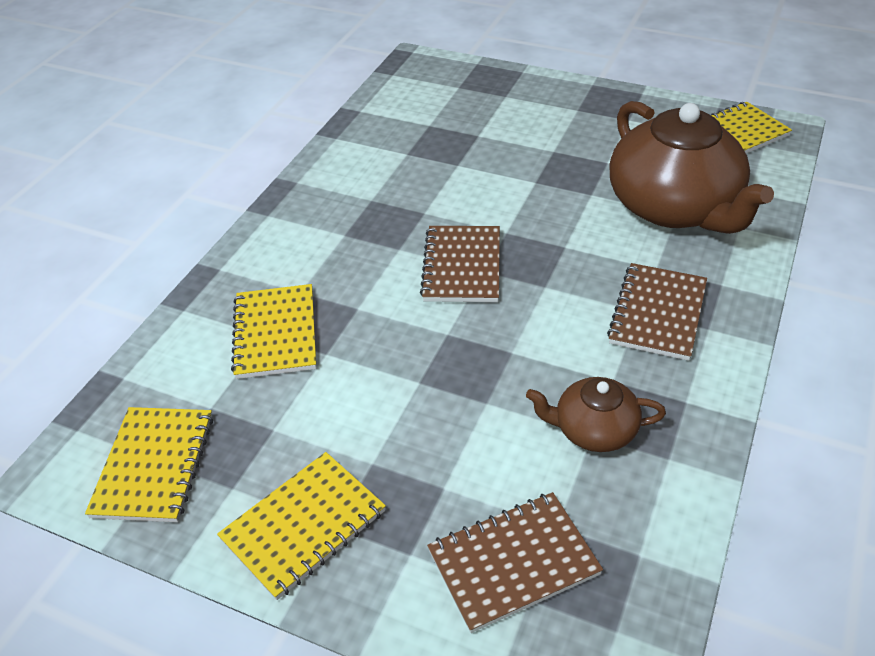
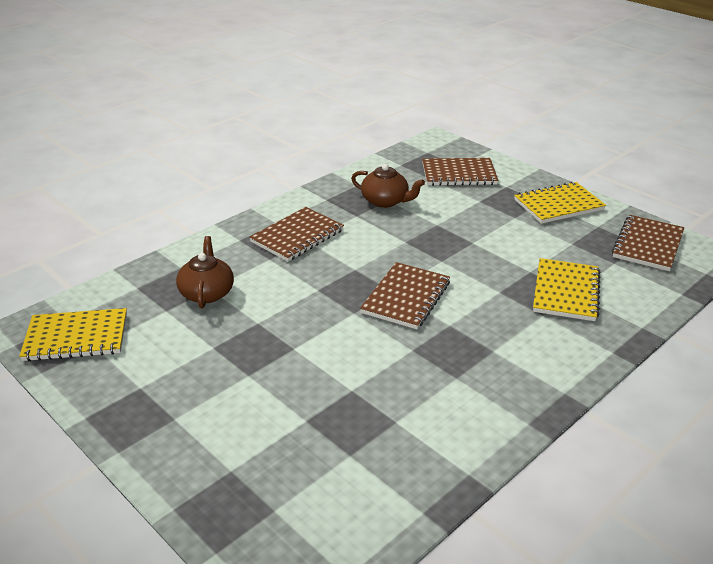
camera: 160 degrees left, 10 degrees down
(154, 465) = (647, 245): yellow notebook -> brown notebook
(674, 207) = (207, 293): brown teapot -> brown teapot, size x0.49

